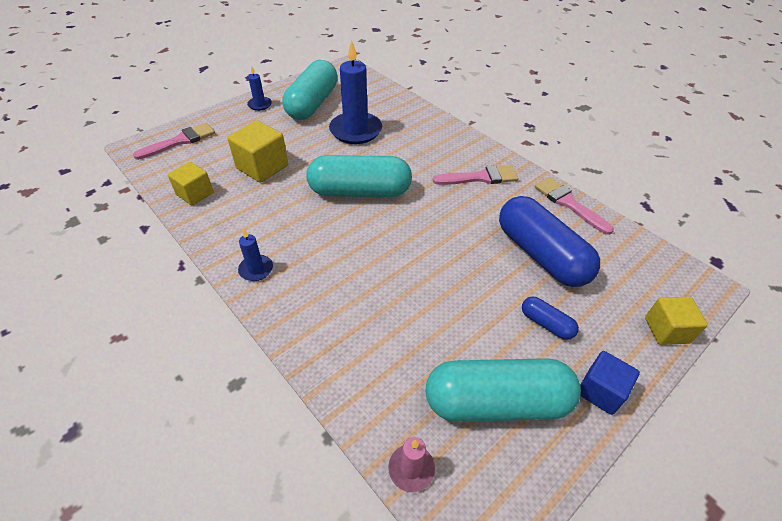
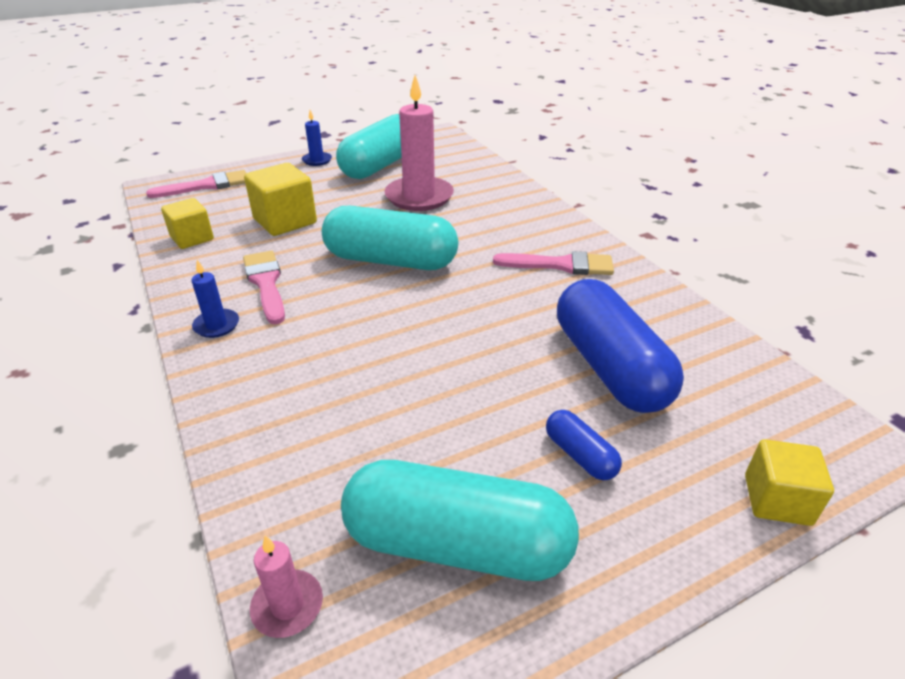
camera: 15 degrees right, 10 degrees down
(356, 130) = (419, 197): blue candle -> pink candle
(568, 203) = (678, 311): pink brush -> pink brush (266, 283)
(600, 391) = (629, 564): blue cube -> none

